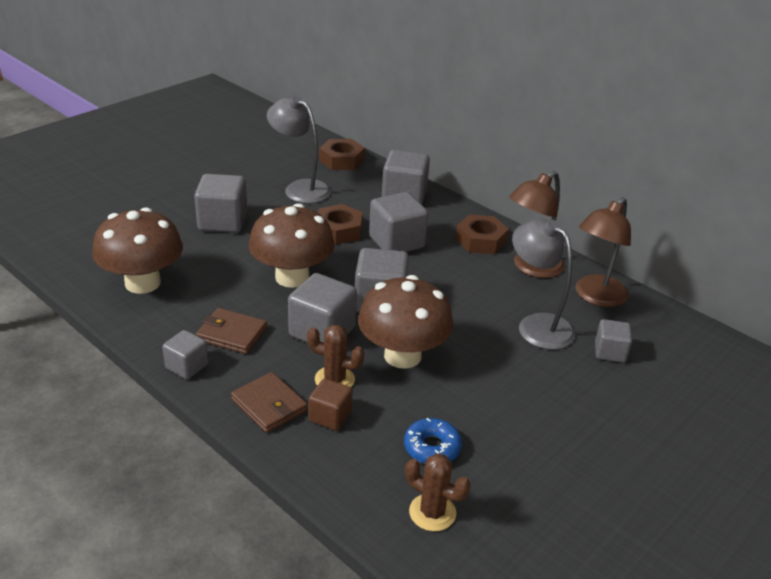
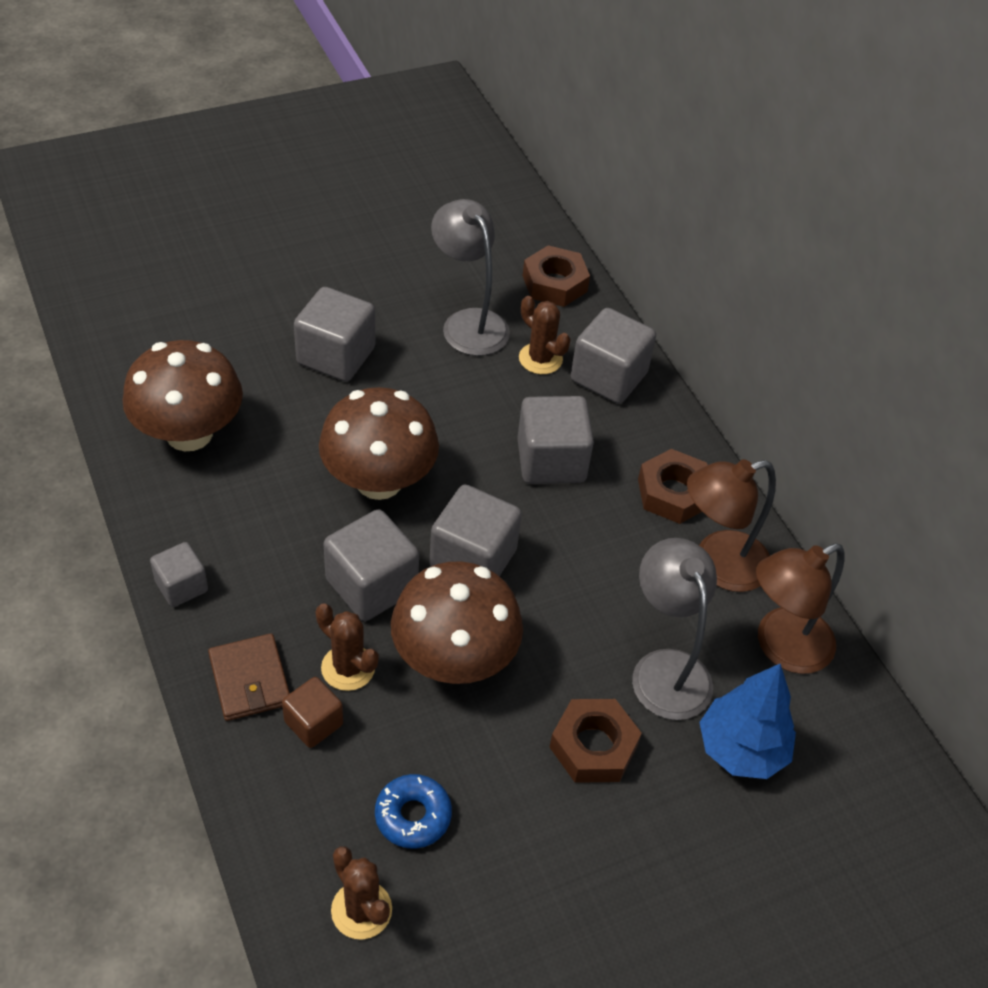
camera: 20 degrees right, 15 degrees up
(232, 334) = (258, 552): brown wallet -> none
(338, 230) = (482, 416): brown nut -> brown nut (593, 746)
(356, 196) = (540, 359): none -> brown cactus
(610, 352) = (741, 749): grey cube -> blue tree

